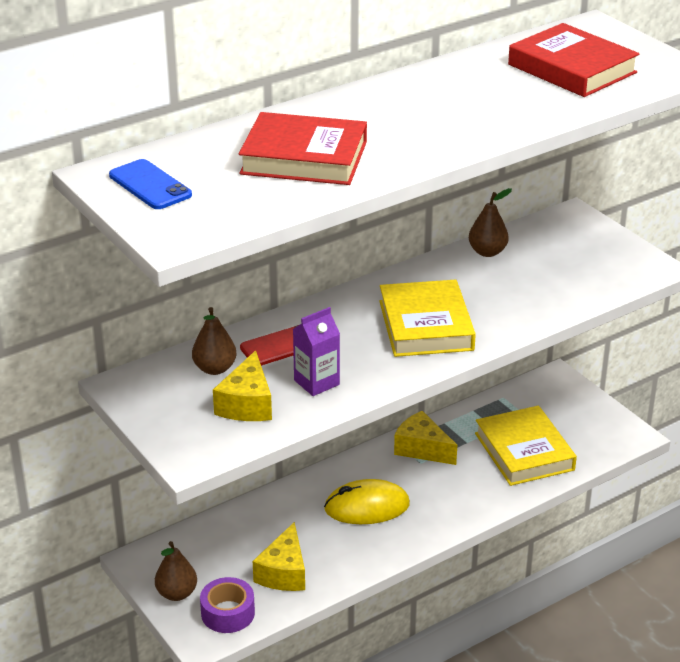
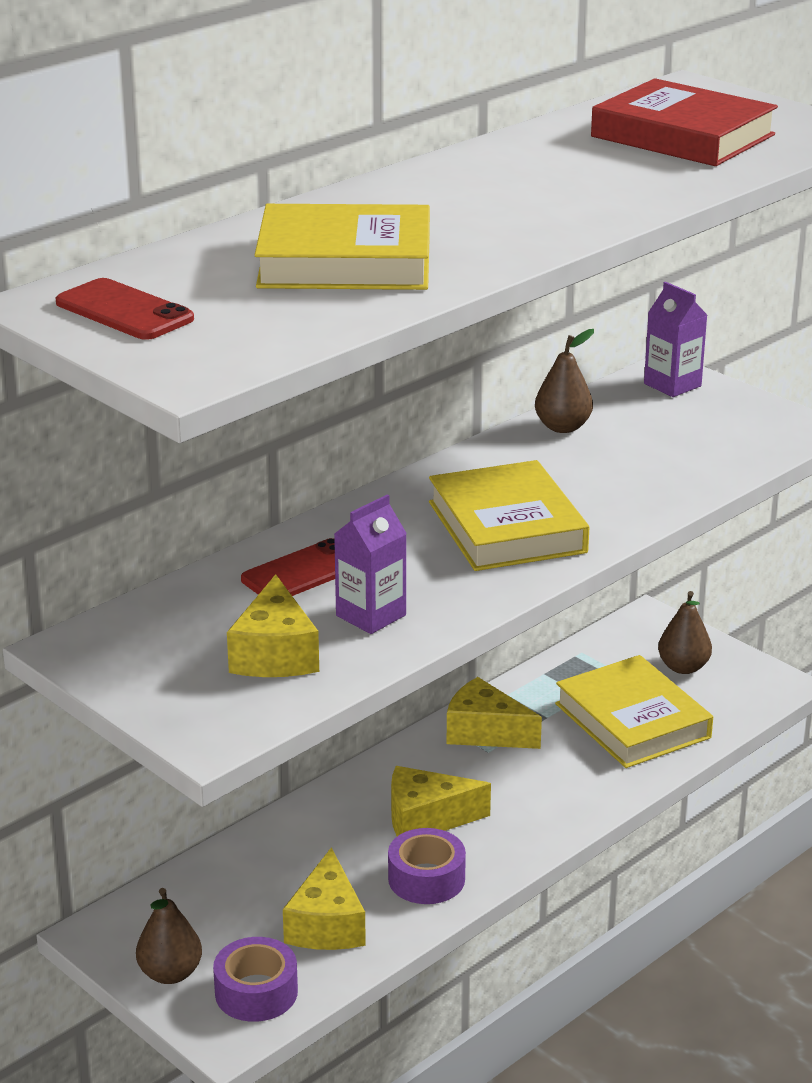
camera: 10 degrees left, 5 degrees down
(150, 185) = (124, 311): blue phone -> red phone
(215, 369) = (211, 612): brown pear -> brown pear (683, 667)
(304, 158) = (345, 262): red book -> yellow book
(356, 549) = (426, 879): none -> purple tape
(367, 507) = (426, 819): yellow mouse -> yellow cheese
(574, 225) = (672, 385): none -> purple carton

